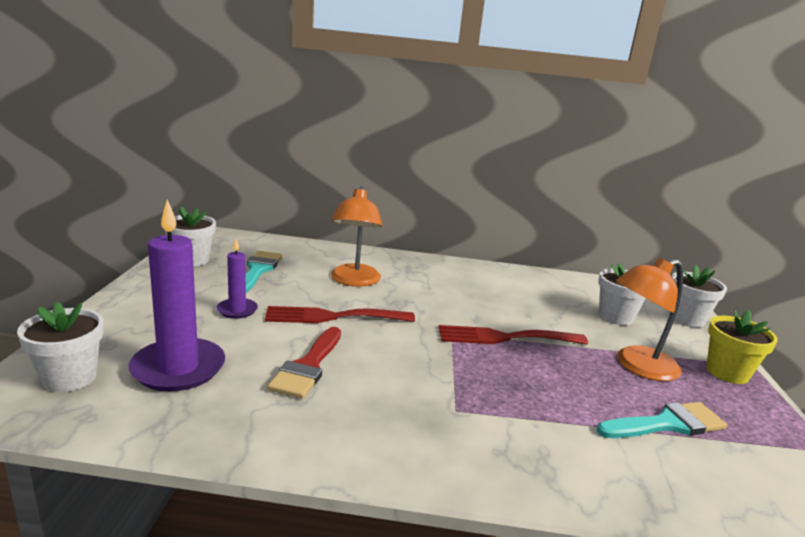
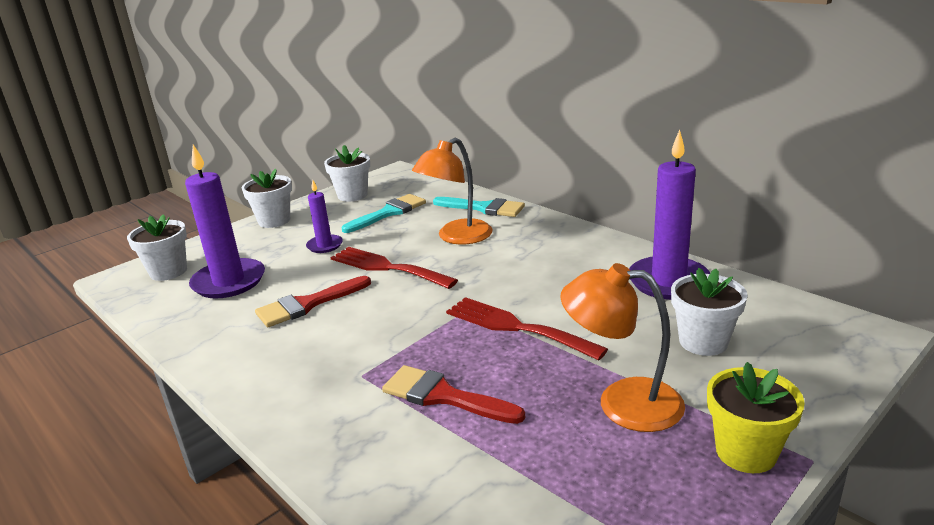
camera: 45 degrees right, 5 degrees up
(539, 402) = (443, 396): none -> red brush
(542, 285) = (668, 281): none -> purple candle
(667, 424) = (543, 467): turquoise brush -> turquoise brush (484, 208)
(686, 319) = (819, 373): white flower pot -> white flower pot (274, 221)

